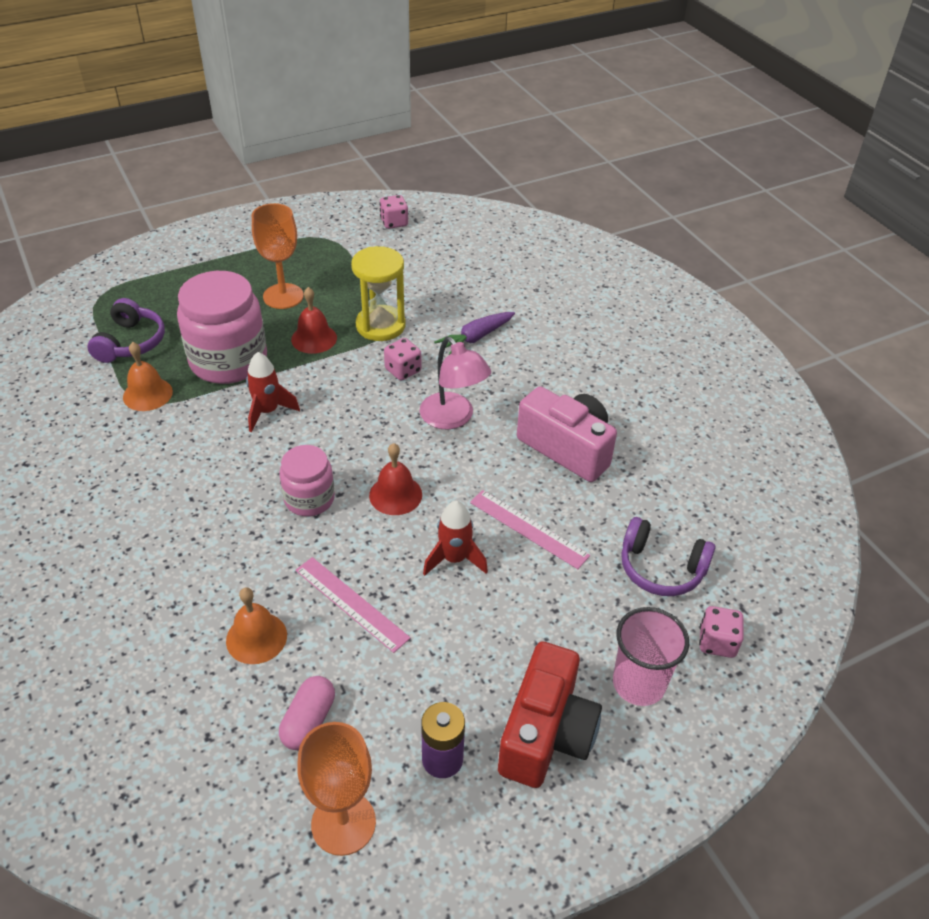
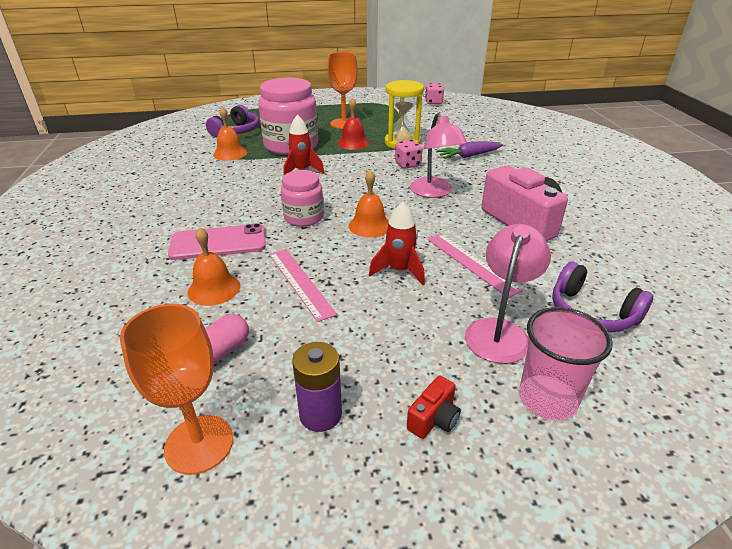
camera: 20 degrees right, 10 degrees down
(223, 566) = (218, 242): none -> pink phone
(395, 495) = (370, 226): red bell -> orange bell
(546, 733) = (434, 419): red camera -> red camera, size x0.44
(579, 615) = (500, 331): none -> pink lamp
(717, 642) = (644, 383): pink dice -> none

